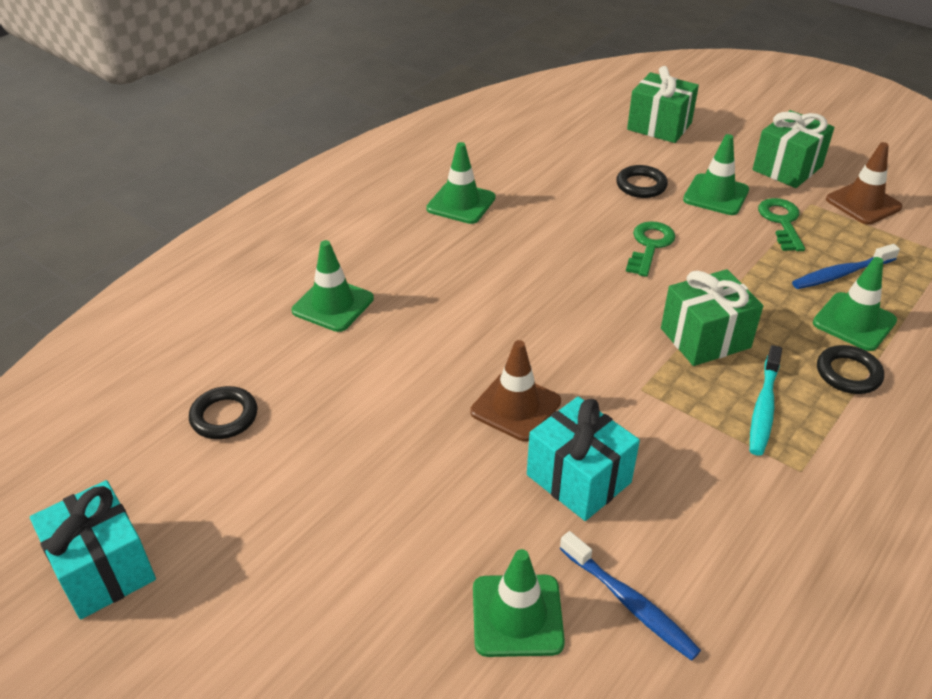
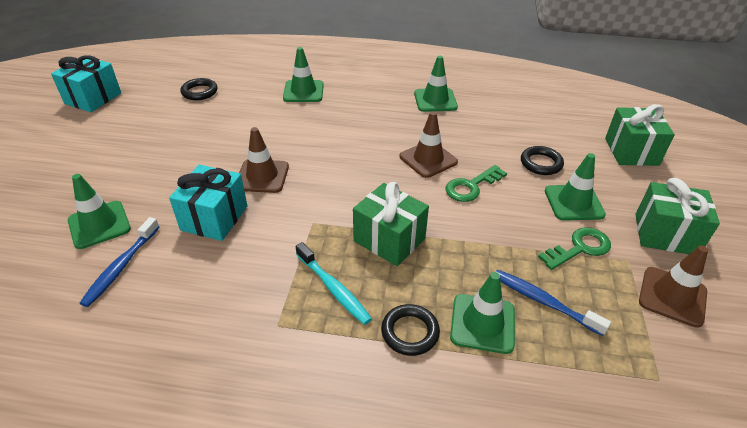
camera: 60 degrees right, 0 degrees up
(579, 256) = (428, 159): none -> brown traffic cone
(650, 246) = (471, 186): green key -> green key turned 150 degrees clockwise
(763, 407) = (333, 288): turquoise toothbrush -> turquoise toothbrush turned 120 degrees counterclockwise

